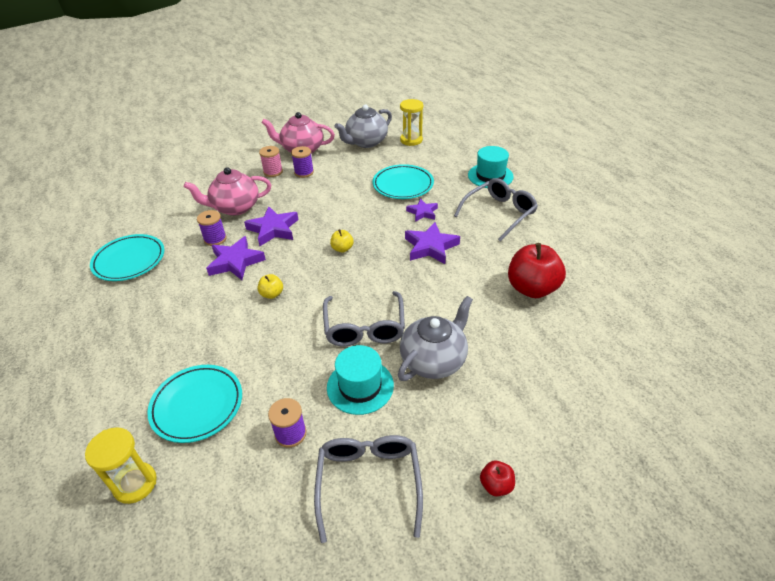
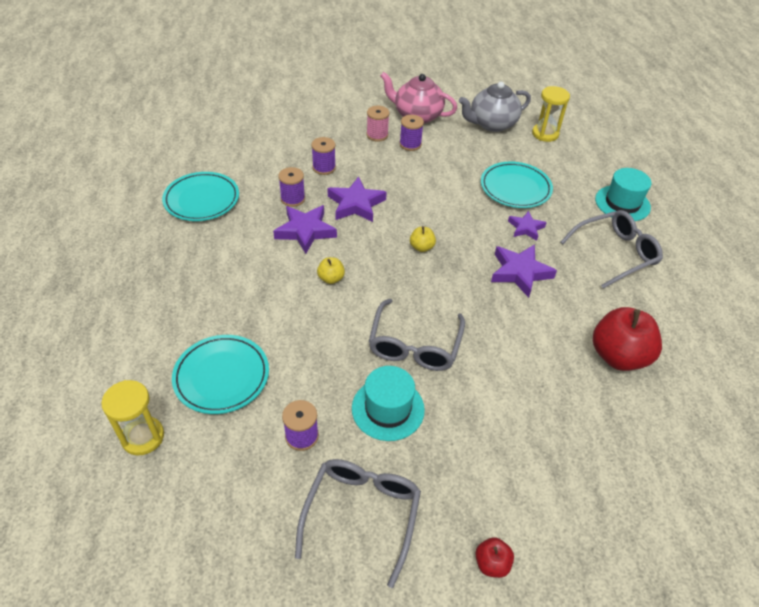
camera: 15 degrees right, 5 degrees up
(235, 207) = (324, 168): pink teapot -> purple spool
(434, 360) = (476, 405): grey teapot -> none

